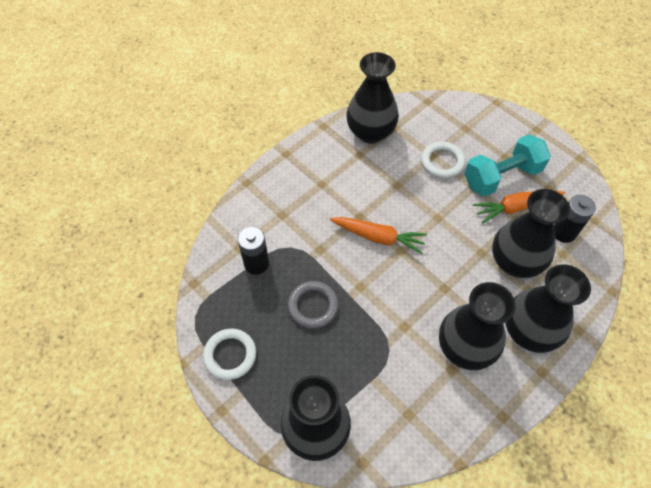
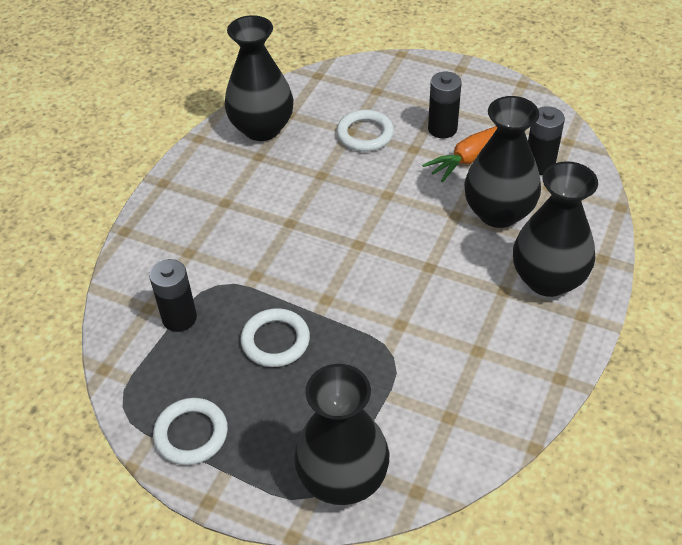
camera: 20 degrees left, 10 degrees down
(313, 306) = (275, 341): grey ring -> white ring
(378, 237) = (324, 238): orange carrot -> none
(465, 348) = (482, 322): black vase -> none
(501, 176) = (442, 129): turquoise dumbbell -> black battery

